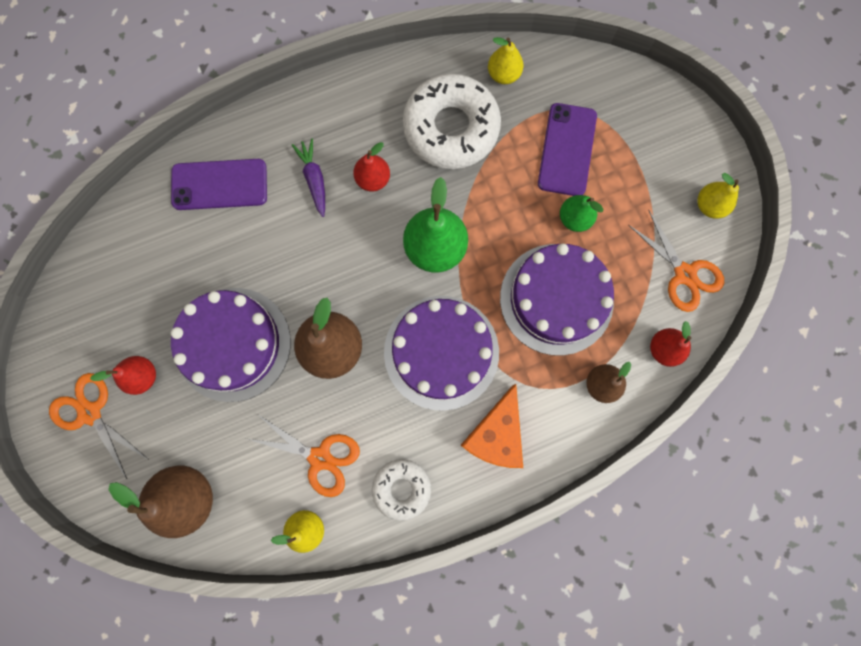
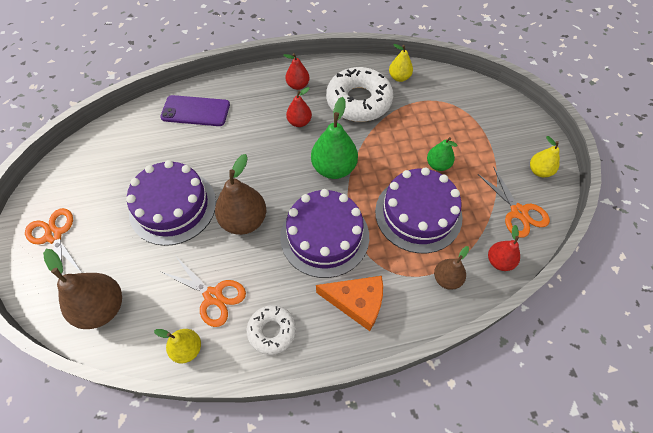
camera: 10 degrees right, 20 degrees down
(143, 376) = (101, 217): red pear -> red pear (298, 85)
(314, 179) = (259, 117): purple carrot -> none
(496, 434) = (357, 302): orange cheese -> orange cheese turned 105 degrees counterclockwise
(566, 150) = (437, 124): purple phone -> none

